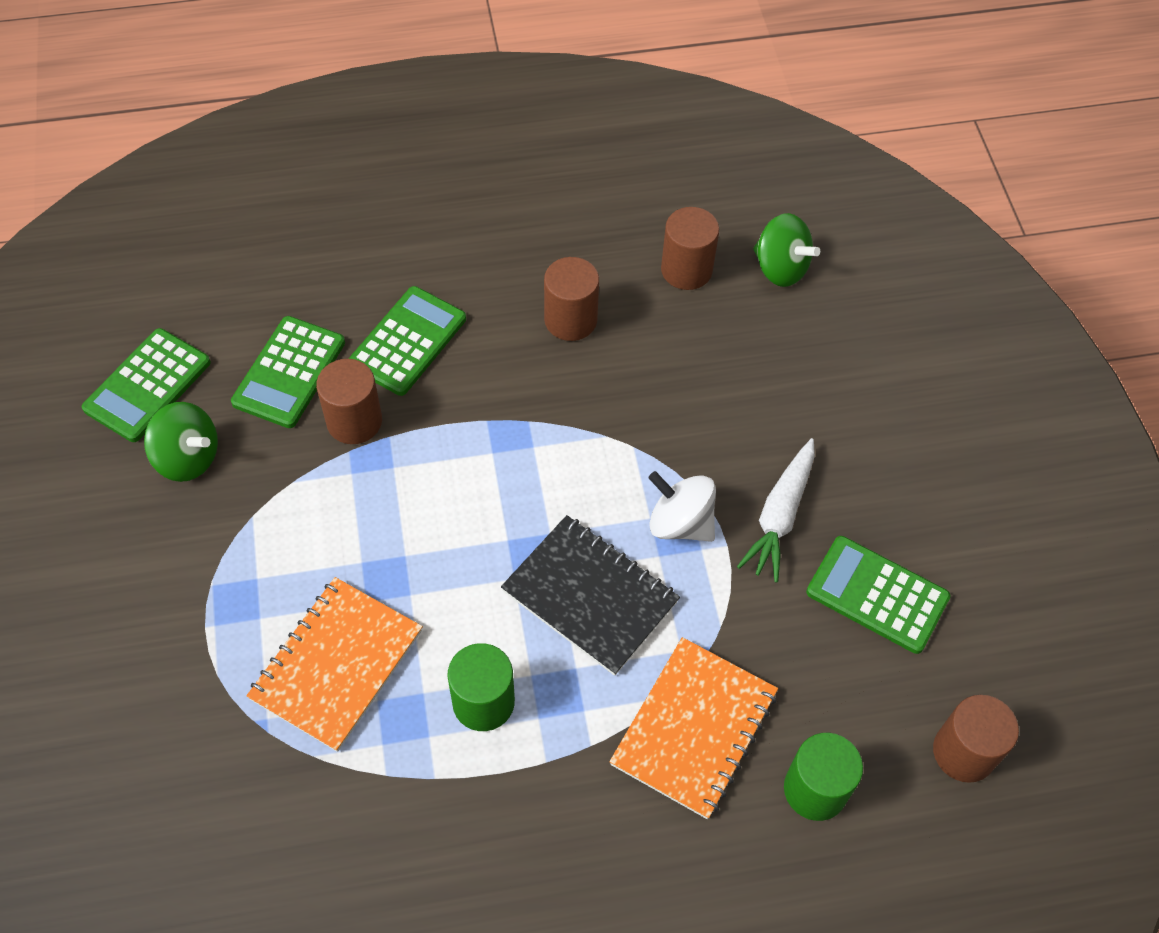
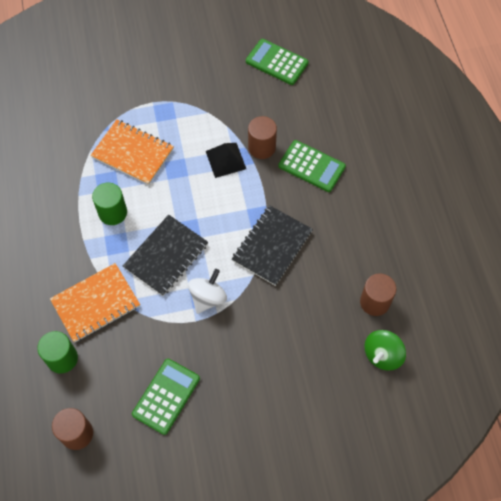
camera: 90 degrees right, 5 degrees up
(188, 458) = (238, 83): green spinning top -> none
(289, 372) = (288, 117): green calculator -> none
(375, 485) = (226, 160): none -> black pyramid
(570, 320) = (333, 242): brown cylinder -> none
(575, 414) = (272, 246): none -> black notebook
(694, 728) = (96, 303): orange notebook -> orange notebook turned 60 degrees counterclockwise
(780, 516) = (213, 348): white carrot -> none

